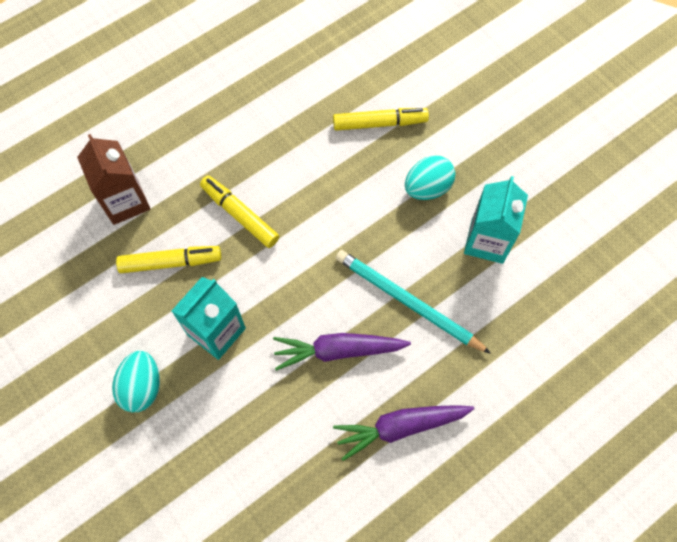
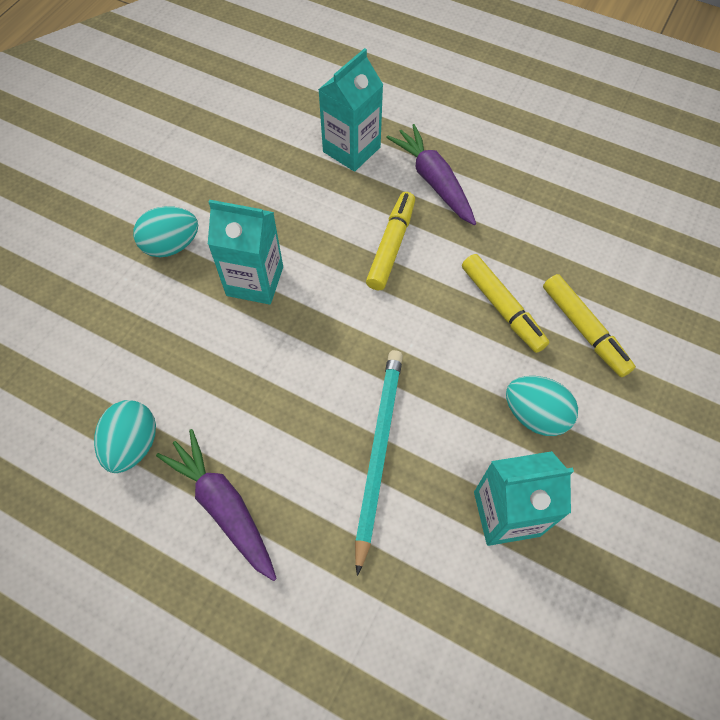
camera: 65 degrees right, 5 degrees down
(125, 201) = (351, 149): brown carton -> turquoise carton
(171, 262) = (308, 212): yellow marker -> yellow marker (502, 308)
(319, 480) = (133, 445): none -> turquoise egg
(338, 351) = (285, 403): purple carrot -> purple carrot (433, 181)

